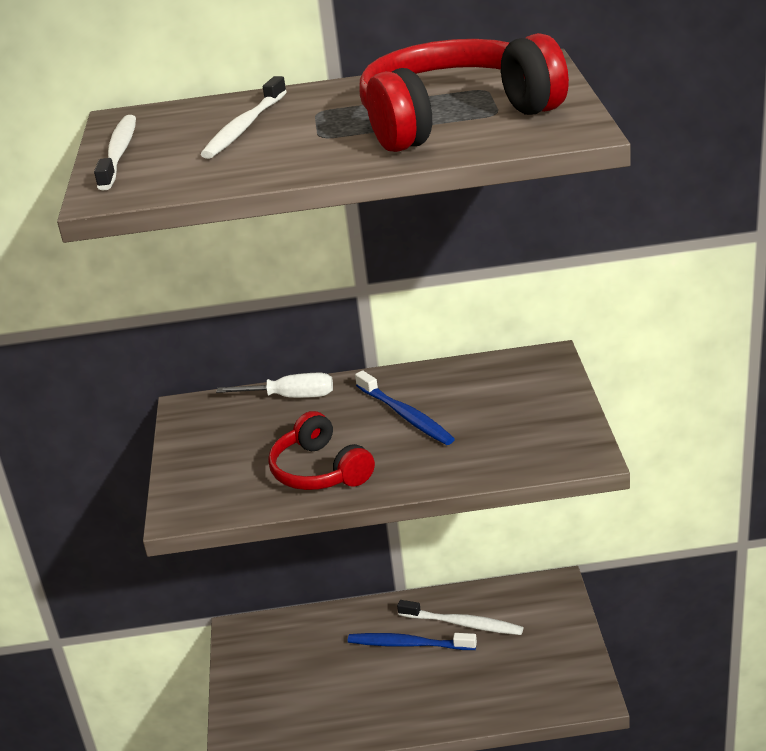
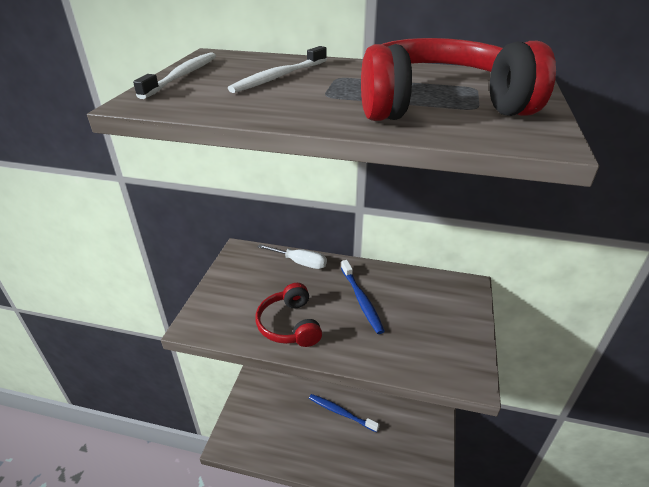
camera: 15 degrees right, 5 degrees up
(462, 624) = (376, 410): white toothbrush -> none

